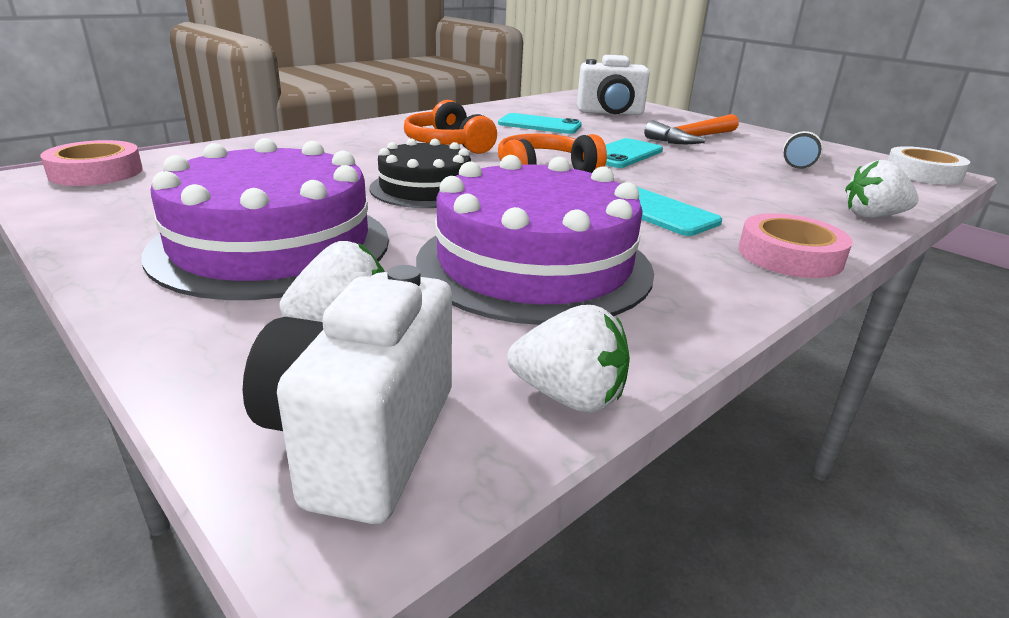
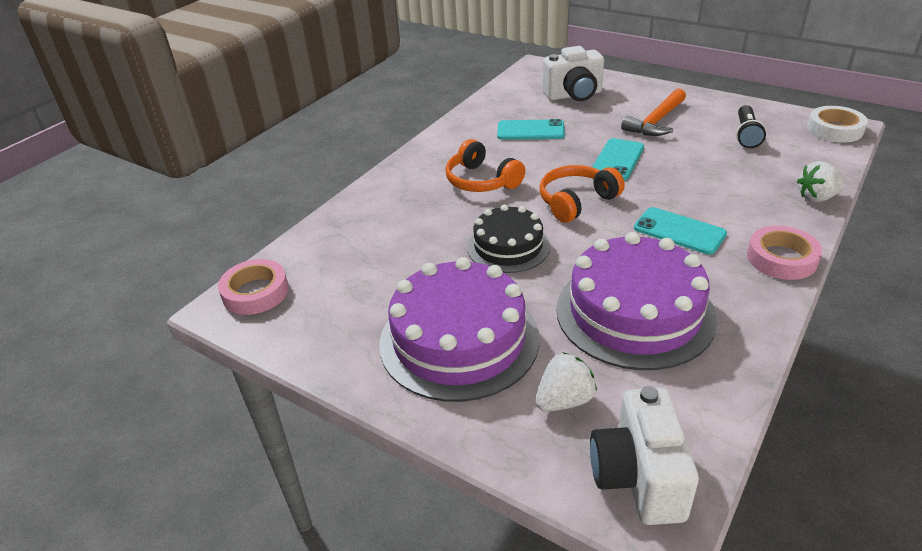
camera: 10 degrees left, 10 degrees up
(569, 397) = (718, 419): white strawberry -> none

